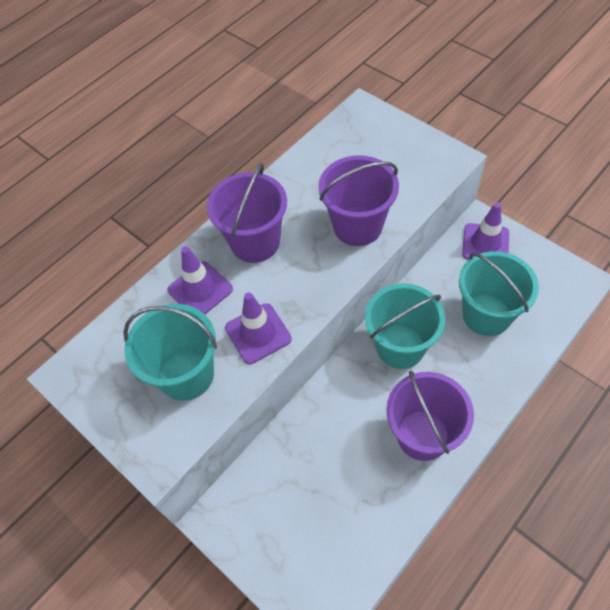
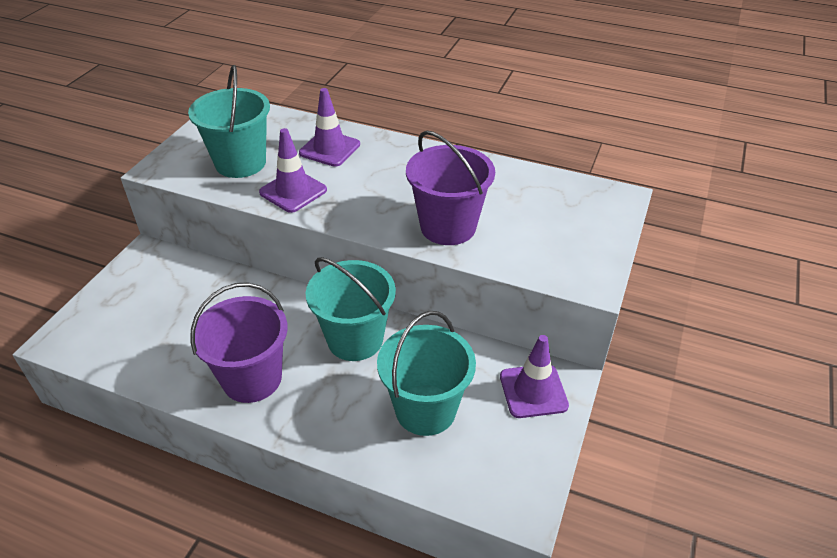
camera: 65 degrees right, 15 degrees down
(255, 242) = (396, 166): purple bucket -> none

